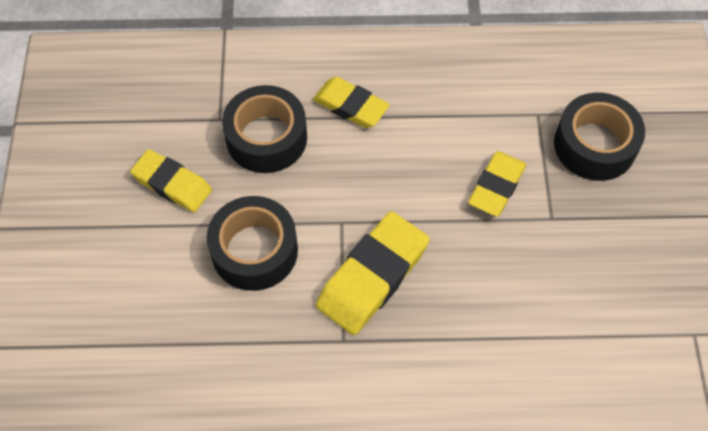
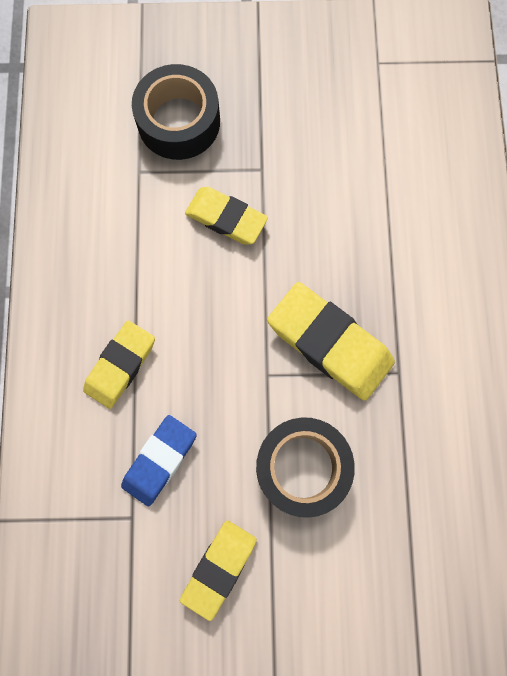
camera: 90 degrees left, 15 degrees up
(266, 138) = (160, 460): black tape -> blue eraser

